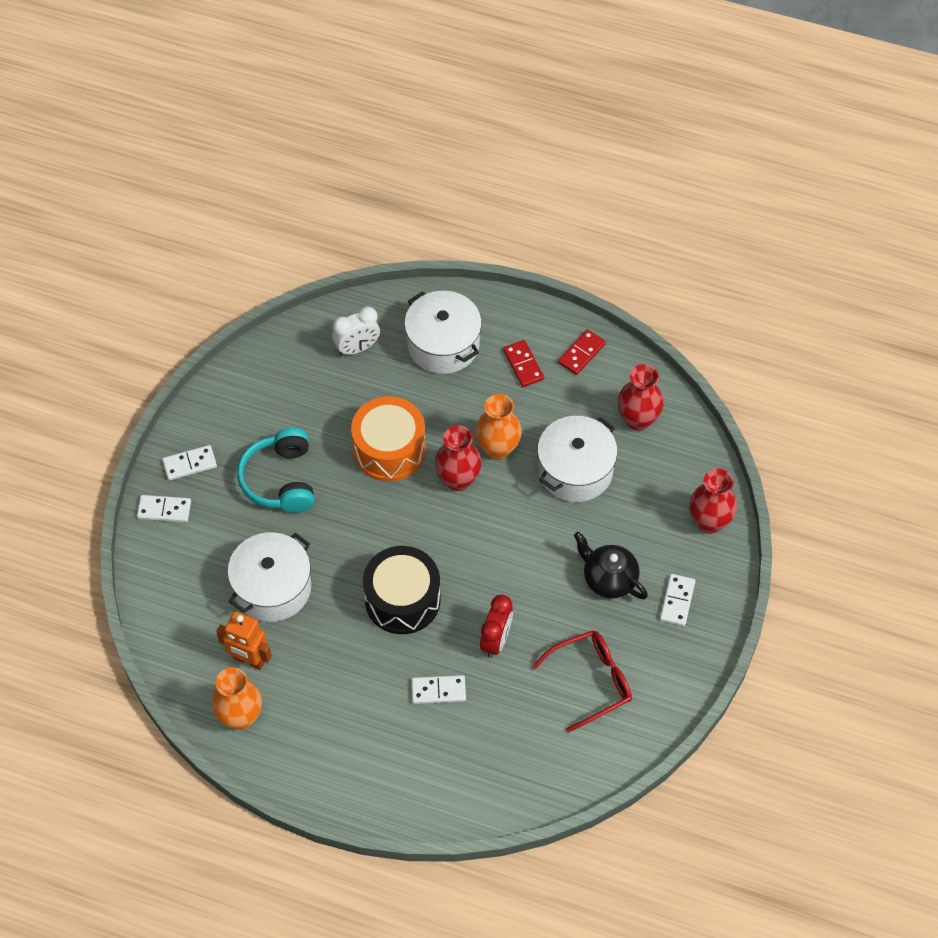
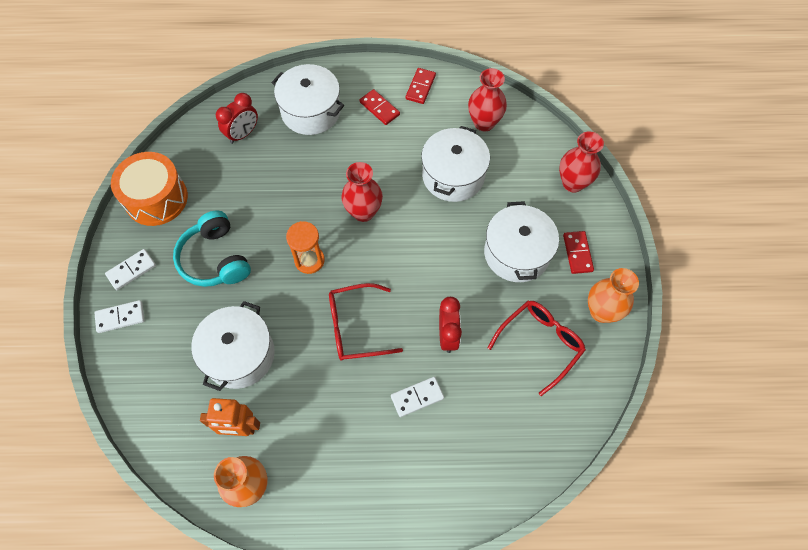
camera: 20 degrees left, 5 degrees up
(357, 348) = (243, 134): white clock -> red clock
(379, 514) = (309, 260): none -> orange hourglass
(389, 449) = (298, 205): orange drum -> orange drum (156, 198)
(402, 599) = (356, 327): black drum -> red glasses
(498, 449) = (385, 178): orange vase -> orange vase (601, 311)
(609, 579) = (516, 253): black teapot -> white pot
(677, 601) = (577, 253): white domino -> red domino

